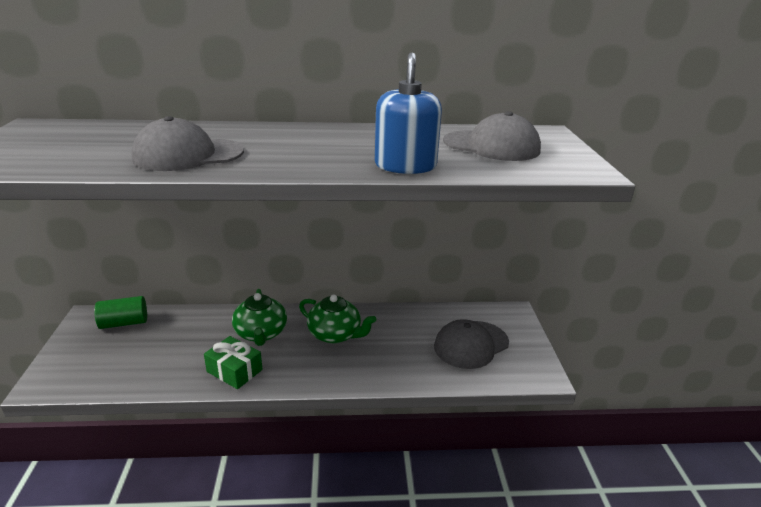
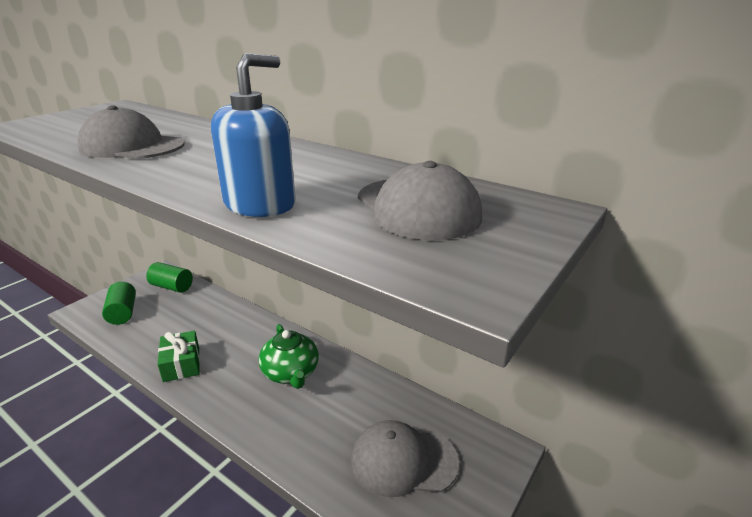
camera: 40 degrees right, 0 degrees up
(103, 364) = (123, 313): none -> green cylinder
(261, 333) = (239, 340): green teapot -> none

